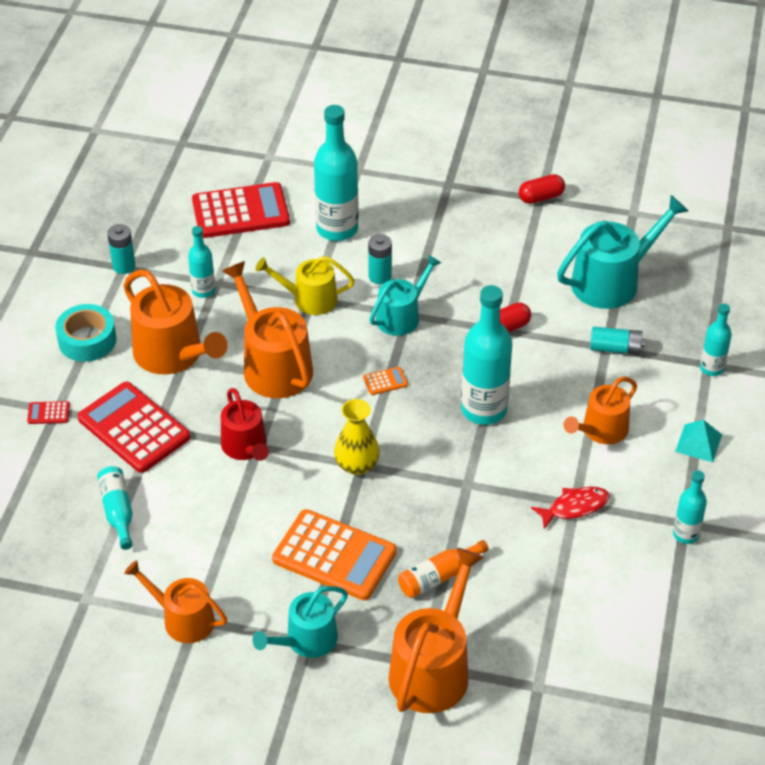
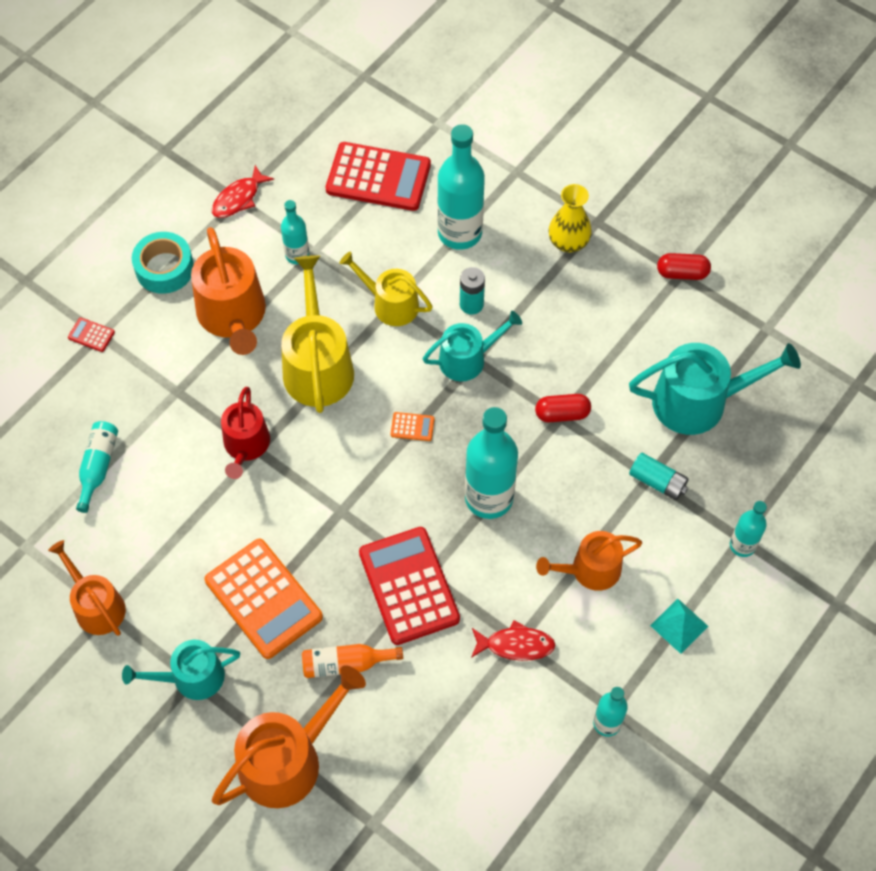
camera: 25 degrees right, 15 degrees up
(124, 266) = (239, 198): turquoise battery -> red fish
(134, 428) = (157, 383): red calculator -> red calculator (409, 586)
(273, 365) = (317, 365): orange watering can -> yellow watering can
(357, 465) = (336, 509): yellow vase -> yellow vase (568, 242)

